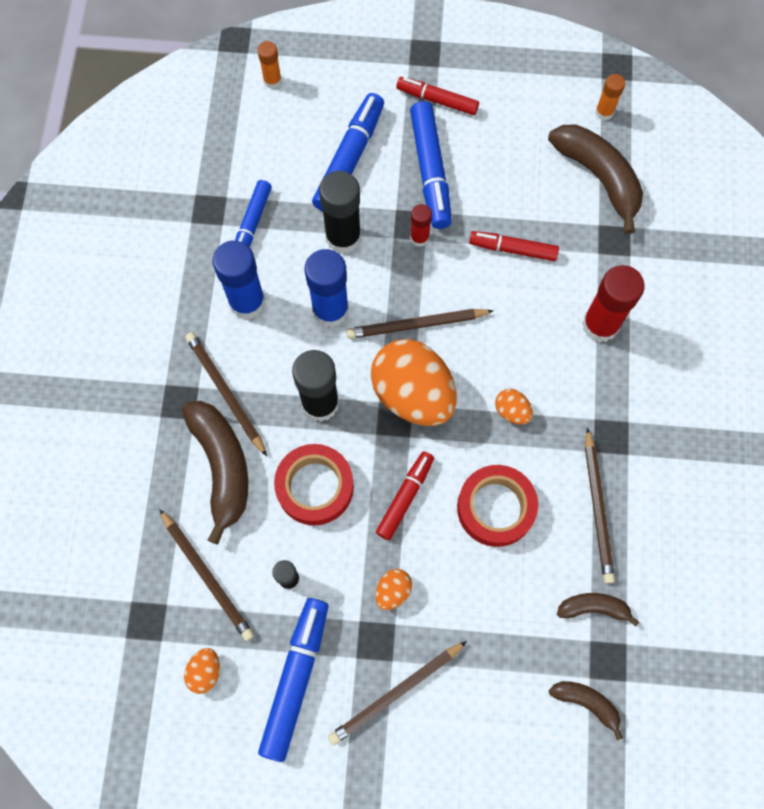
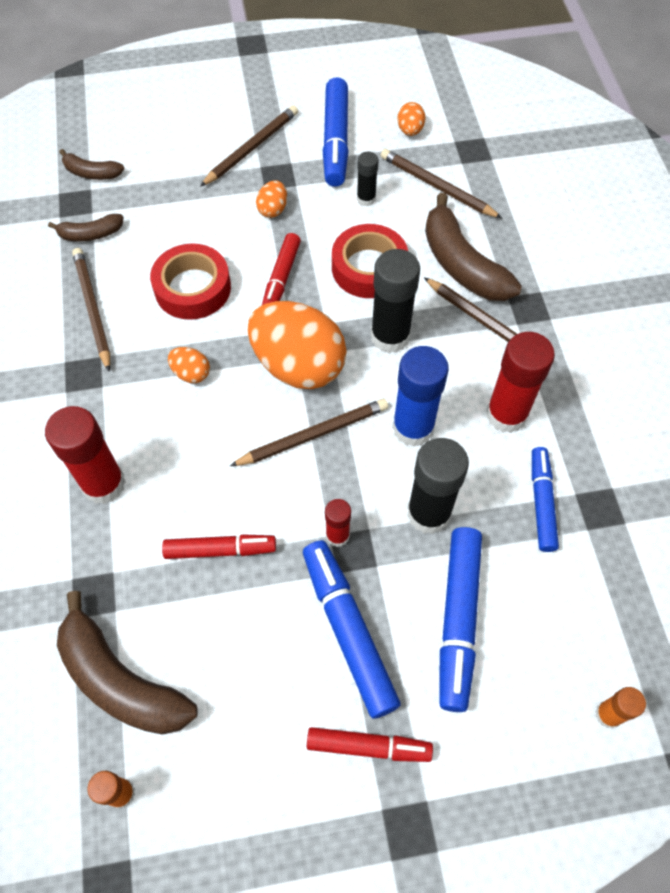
camera: 165 degrees right, 10 degrees down
(247, 302) = (506, 414): blue glue stick -> red glue stick

